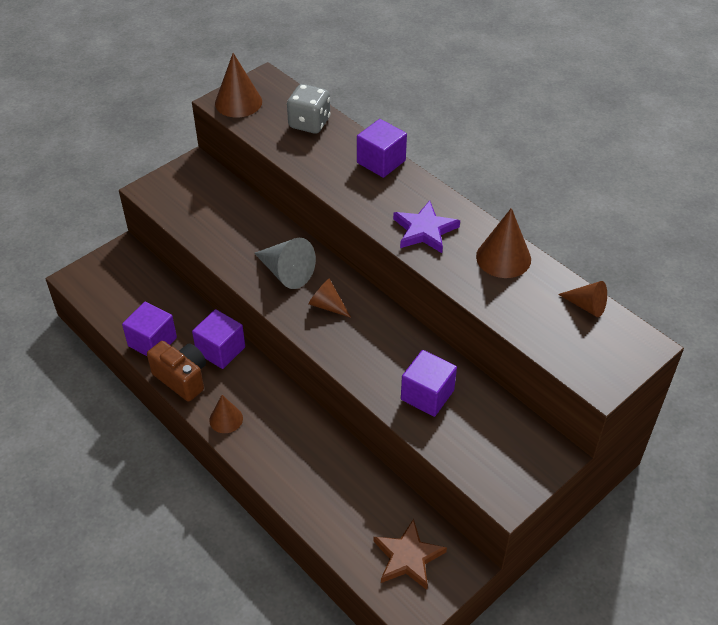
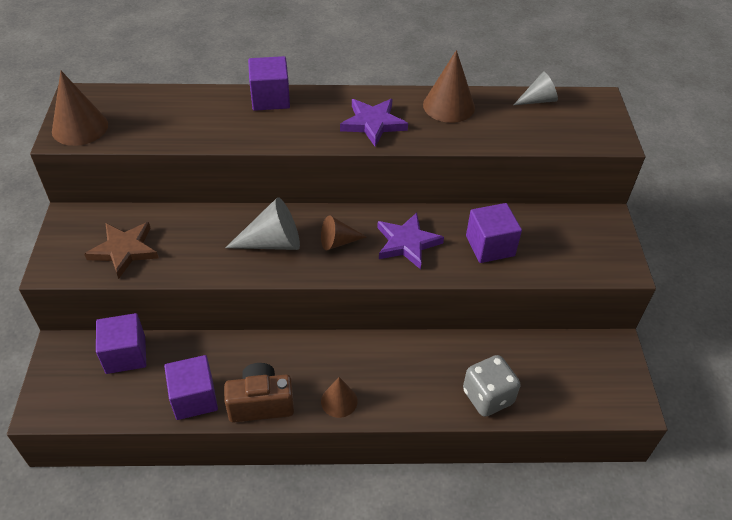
camera: 50 degrees left, 0 degrees up
(220, 350) = (262, 355): purple cube -> purple cube (125, 354)
(309, 123) = (170, 106): grey dice -> grey dice (487, 397)
(371, 344) = (407, 243): none -> purple star
(408, 557) = (583, 374): brown star -> brown star (124, 250)
(586, 306) = (538, 100): brown cone -> grey cone

